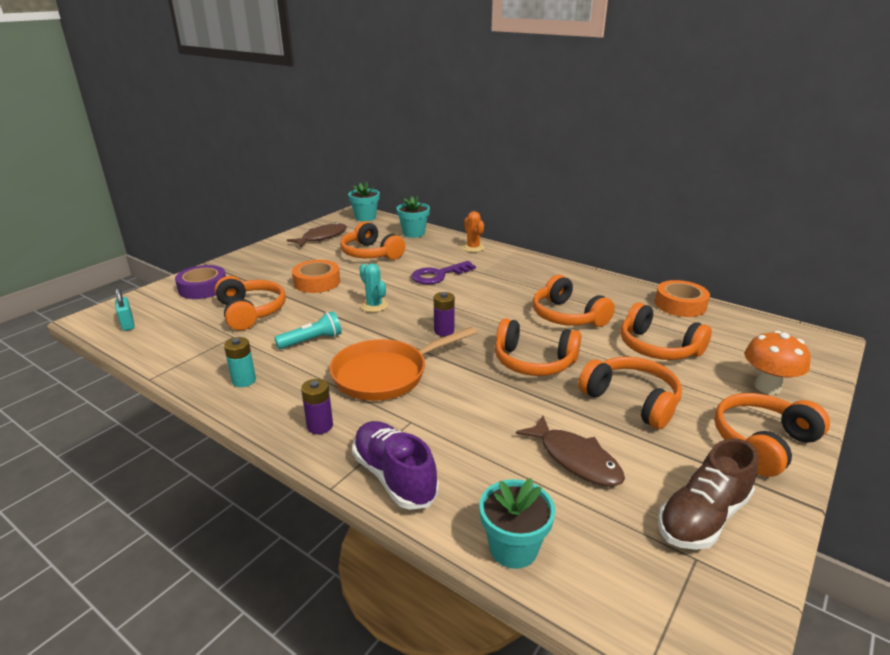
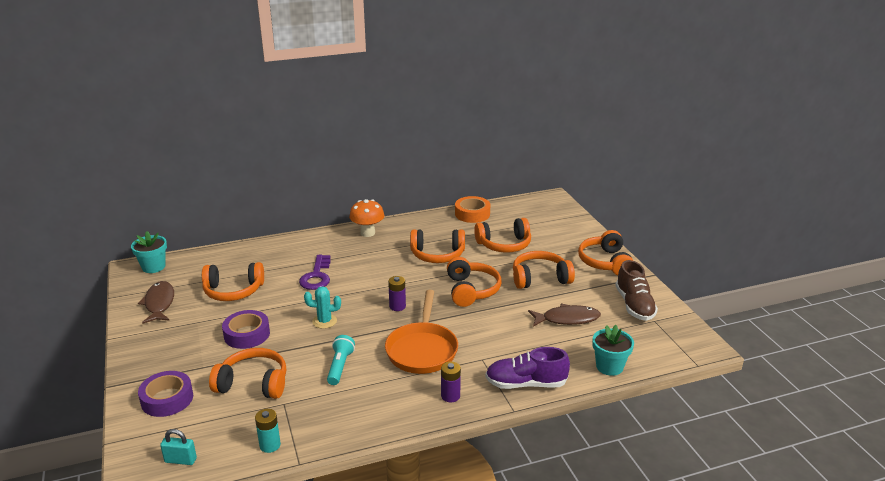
camera: 55 degrees left, 0 degrees up
(244, 380) = (358, 414): turquoise battery -> turquoise battery (270, 445)
(317, 282) = (247, 334): orange tape -> purple tape
(413, 233) = (227, 257): turquoise flower pot -> none
(473, 248) = (294, 244): orange cactus -> none
(533, 362) = (471, 290): orange headphones -> orange headphones turned 60 degrees counterclockwise
(767, 387) = (569, 236): orange mushroom -> orange mushroom (367, 233)

